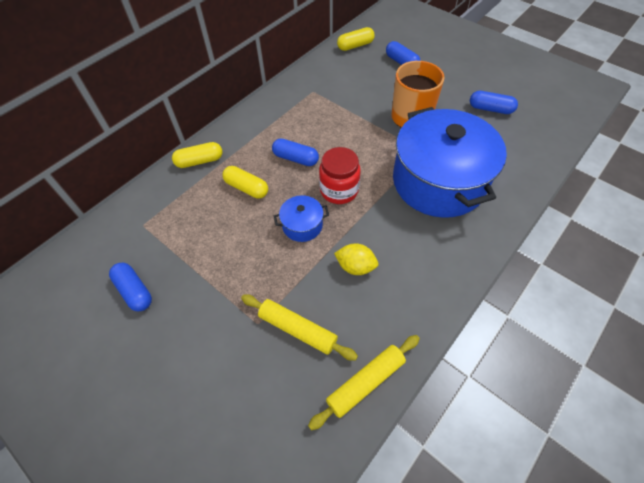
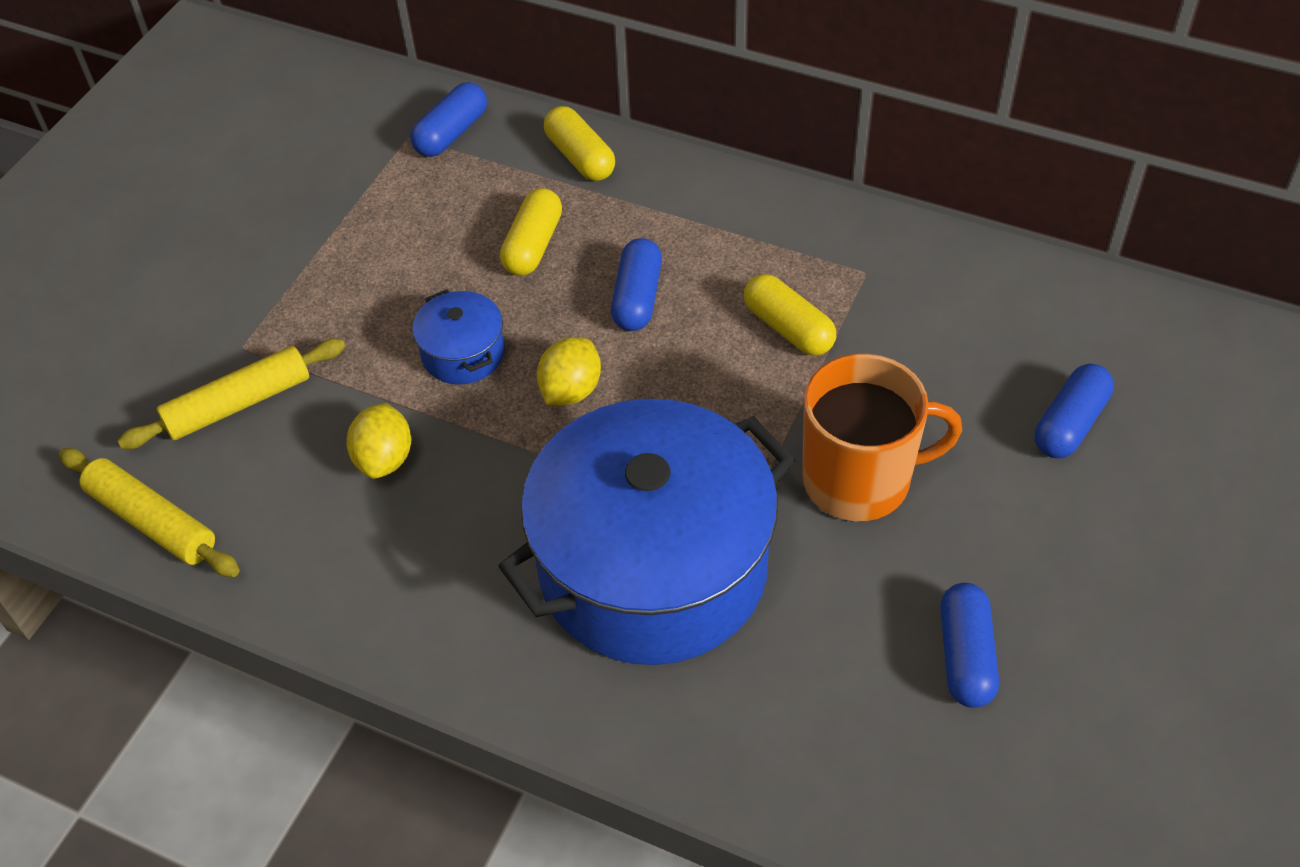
camera: 75 degrees right, 5 degrees down
(134, 291) = (278, 176): blue capsule -> blue capsule (451, 133)
(297, 329) = (238, 404): yellow rolling pin -> yellow rolling pin turned 45 degrees clockwise
(339, 190) = (571, 390): red jar -> yellow lemon
(355, 46) = (1089, 312): yellow capsule -> yellow capsule (788, 328)

